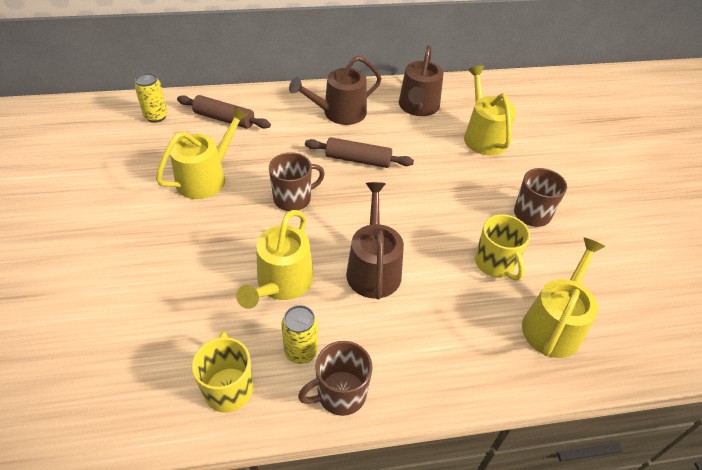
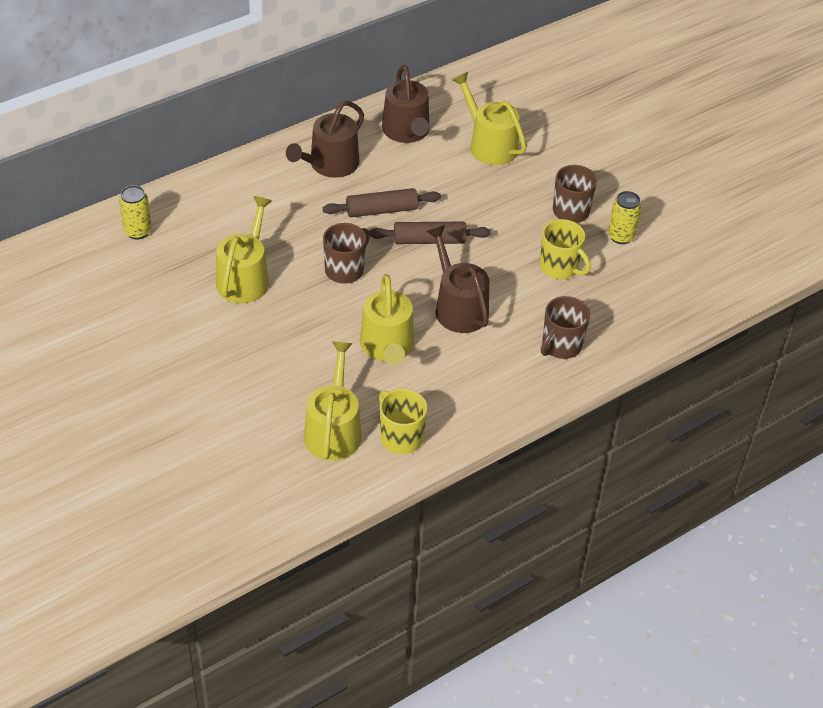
camera: 25 degrees left, 0 degrees up
(224, 119) = (213, 210): brown rolling pin -> brown rolling pin (429, 240)
(301, 351) = (439, 392): yellow can -> yellow can (620, 236)
(340, 394) = (489, 410): brown mug -> brown mug (561, 346)
(554, 324) = (628, 301): yellow watering can -> yellow watering can (333, 430)

